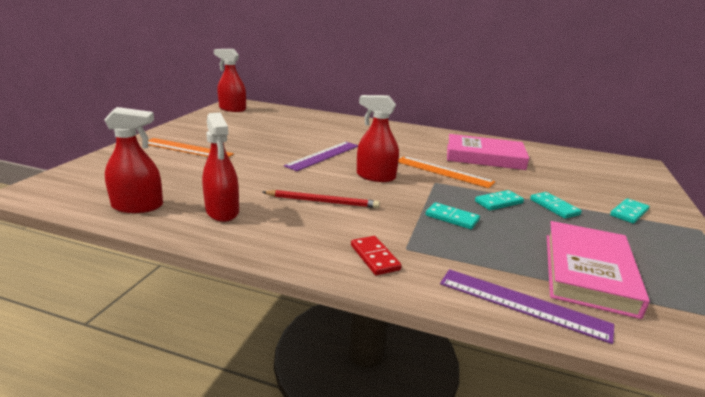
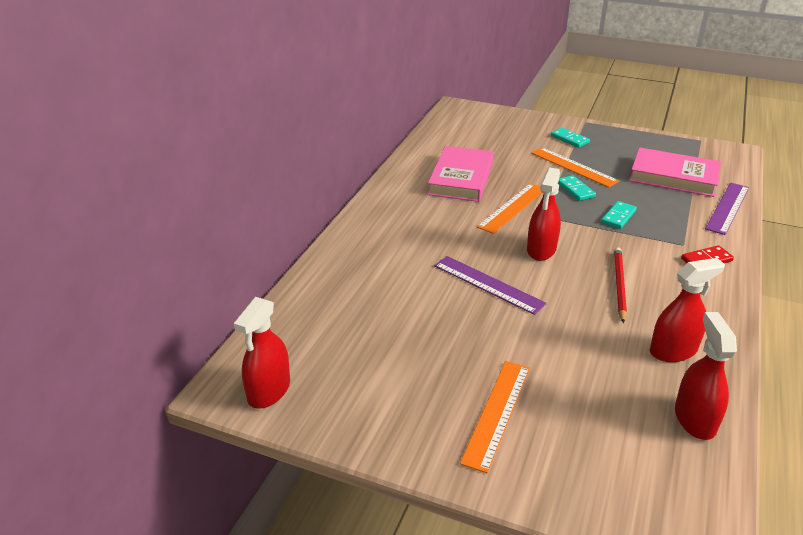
camera: 85 degrees left, 10 degrees up
(554, 207) = (573, 167): turquoise domino -> orange ruler

